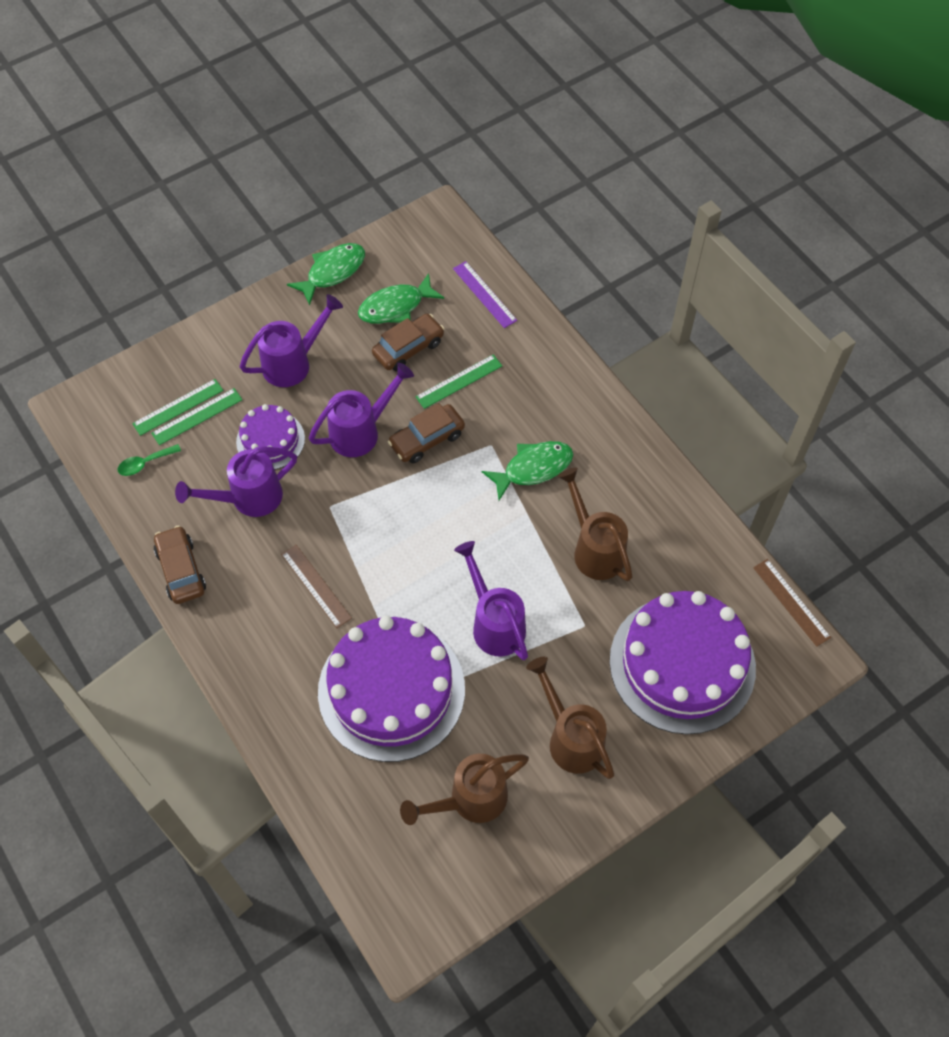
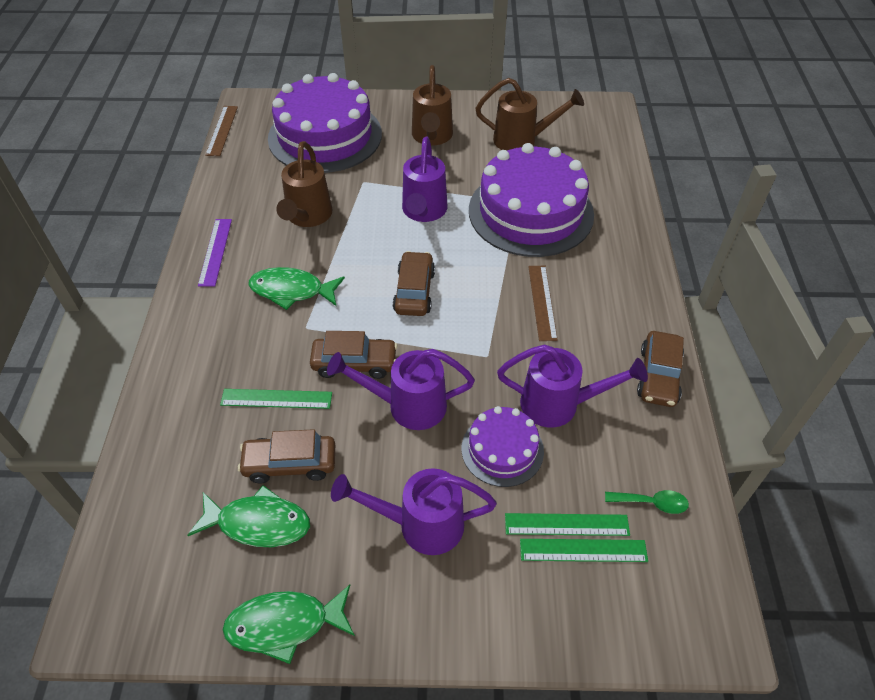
camera: 145 degrees left, 10 degrees down
(432, 529) = (414, 291): none -> brown car
(484, 294) = (159, 476): purple ruler -> purple ruler (215, 252)

